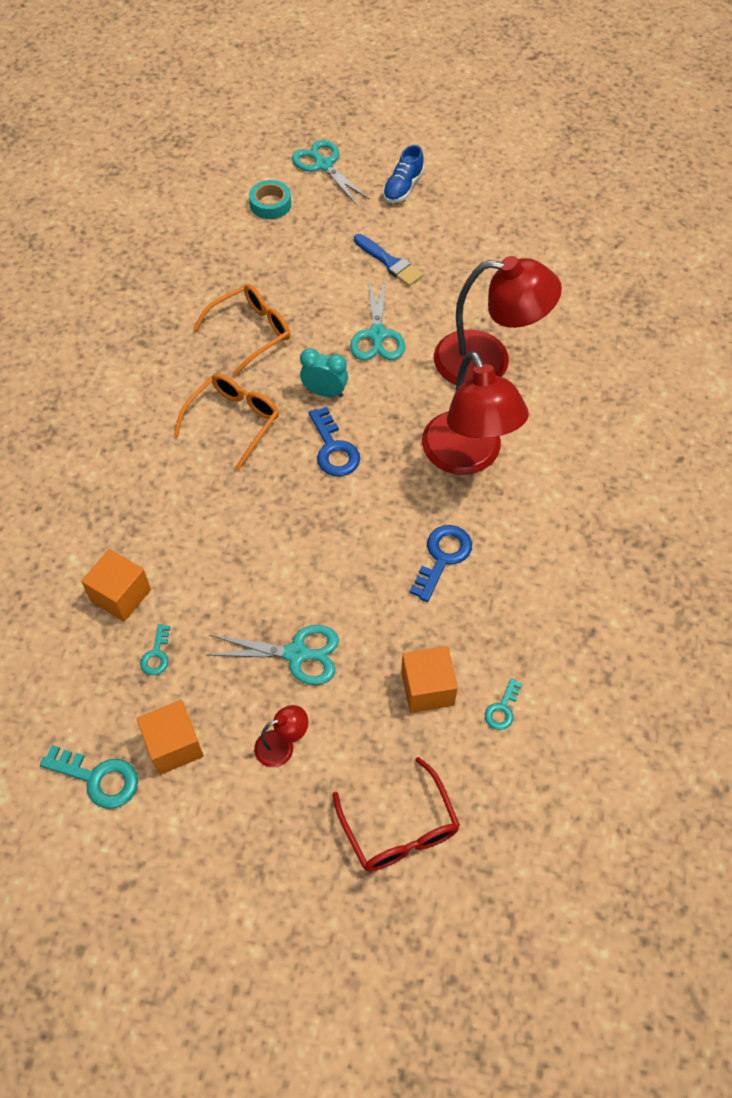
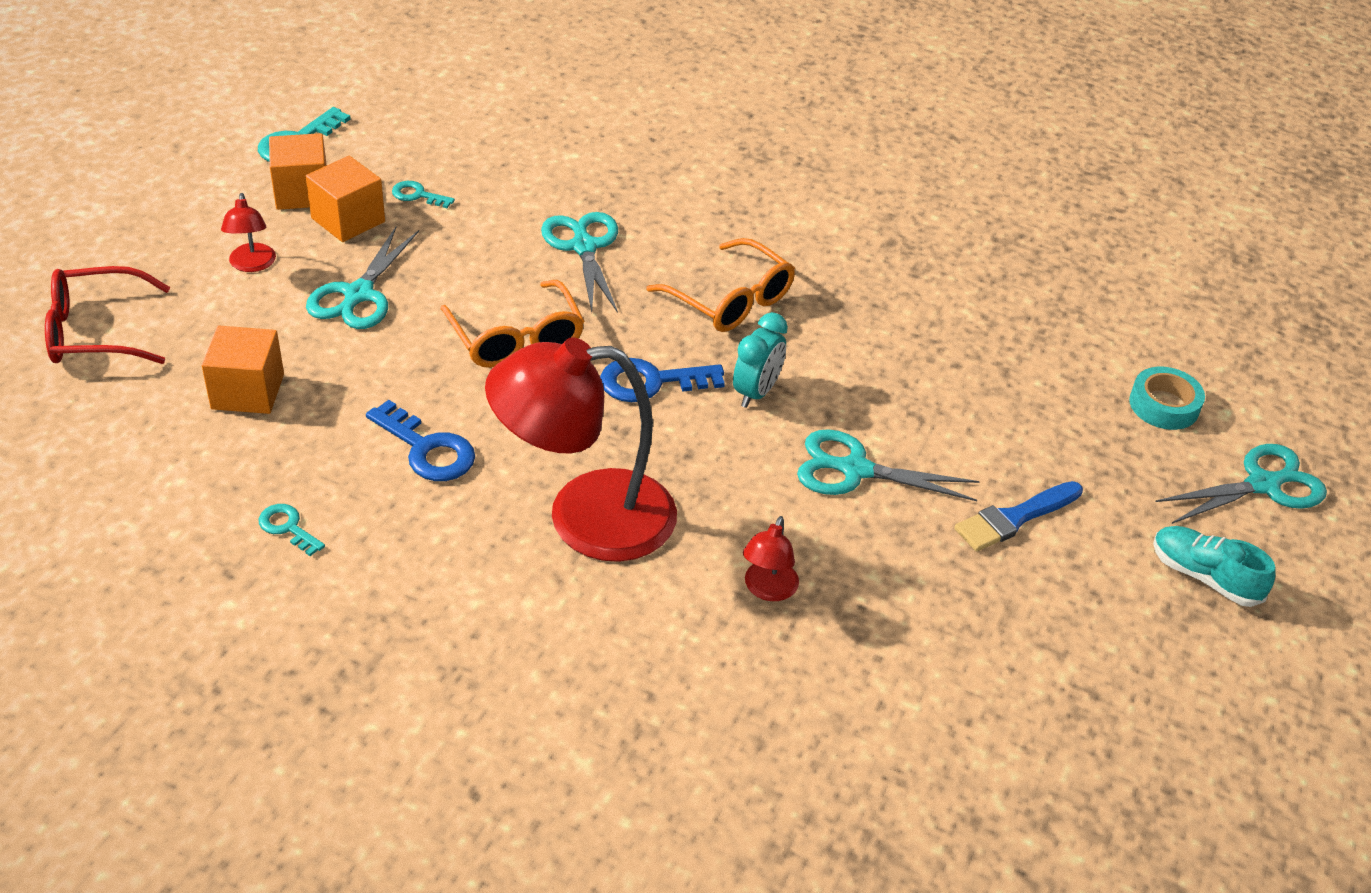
camera: 100 degrees right, 15 degrees down
(121, 595) = (507, 181): orange cube -> orange cube (348, 220)
(195, 521) = (584, 246): none -> turquoise scissors
(251, 332) = (889, 341): orange glasses -> orange glasses (516, 338)
(403, 187) = (1204, 577): blue shoe -> turquoise shoe
(488, 361) = (767, 590): red lamp -> red lamp, size x0.42
(502, 709) = (177, 451): turquoise key -> turquoise key (287, 527)

